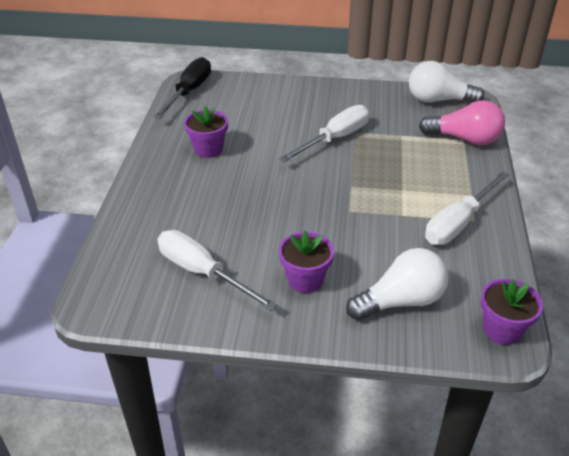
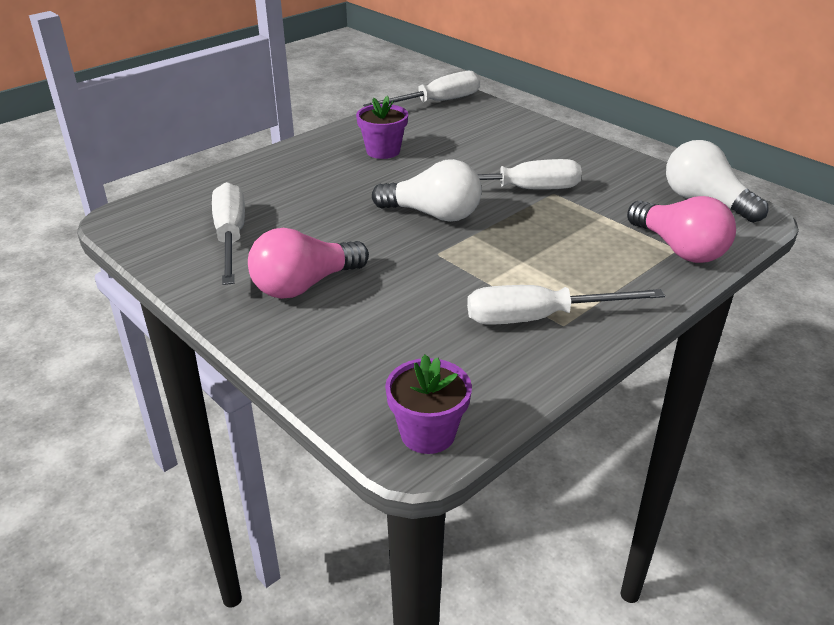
camera: 40 degrees right, 5 degrees down
(189, 92) = (437, 102): black screwdriver -> white screwdriver
(305, 279) = (304, 285): purple flower pot -> pink light bulb
(401, 301) = (363, 349): white light bulb -> white light bulb (433, 214)

